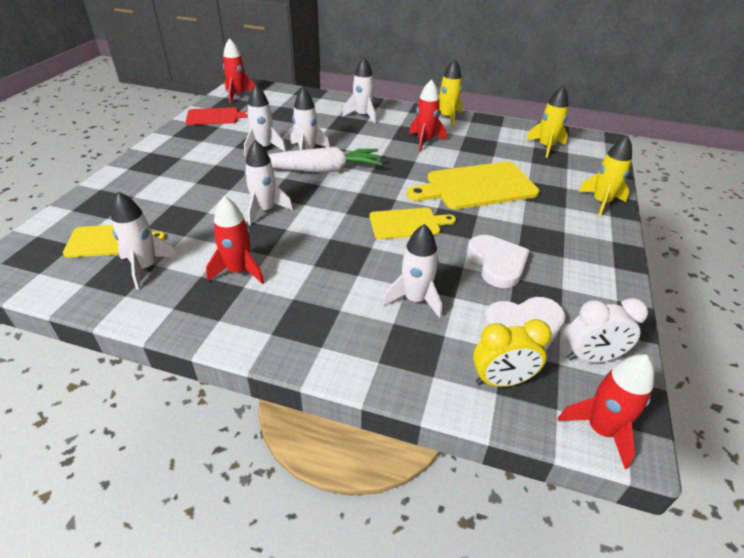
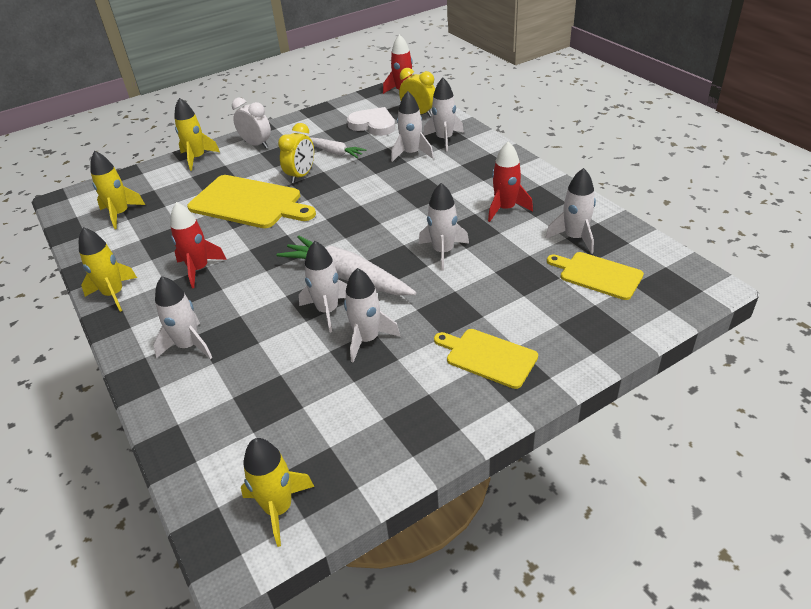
camera: 135 degrees left, 0 degrees up
(215, 117) = (368, 450): red cutting board -> none
(238, 95) = (278, 508): red rocket -> yellow rocket
(405, 343) = (444, 139): none -> white rocket
(407, 224) = (348, 196): yellow cutting board -> yellow cutting board (488, 357)
(481, 225) = (301, 175): none -> yellow clock
(497, 263) = (335, 152): white heart -> white carrot
(591, 357) = (365, 106): white clock -> white clock (256, 145)

